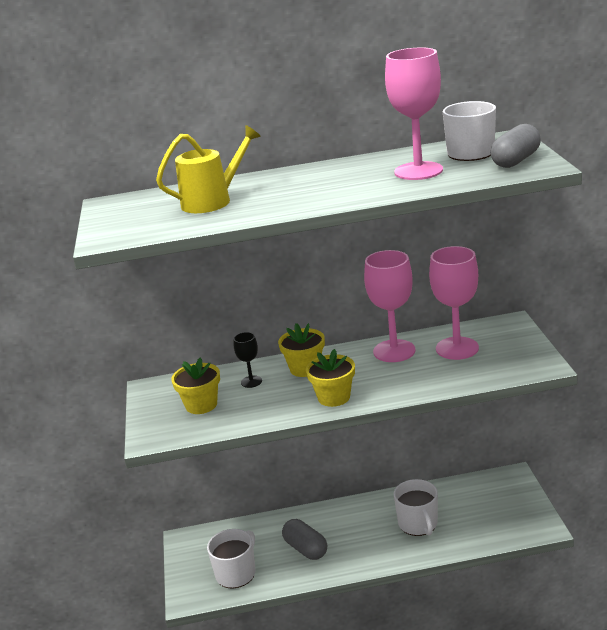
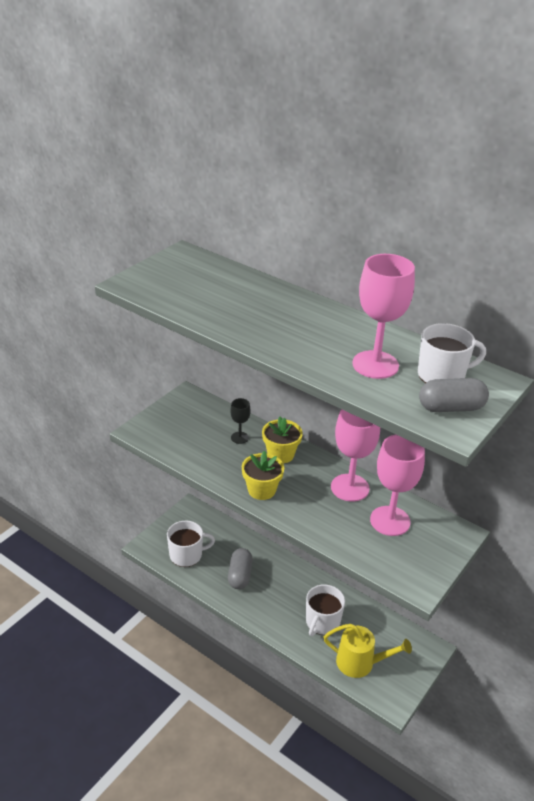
camera: 40 degrees right, 10 degrees up
(201, 405) = (192, 431): yellow flower pot -> none
(212, 201) = (226, 295): yellow watering can -> yellow watering can (360, 663)

